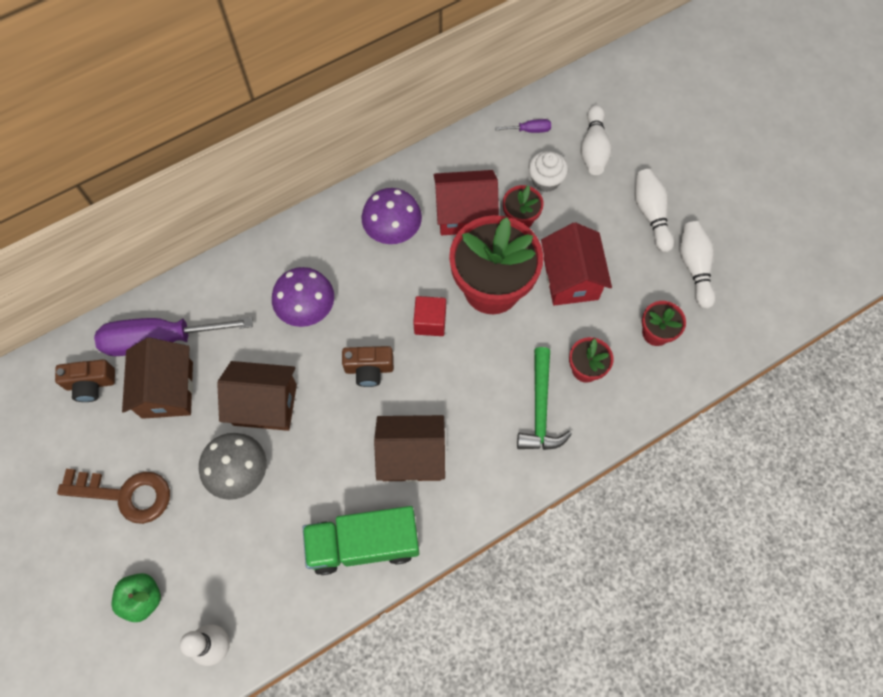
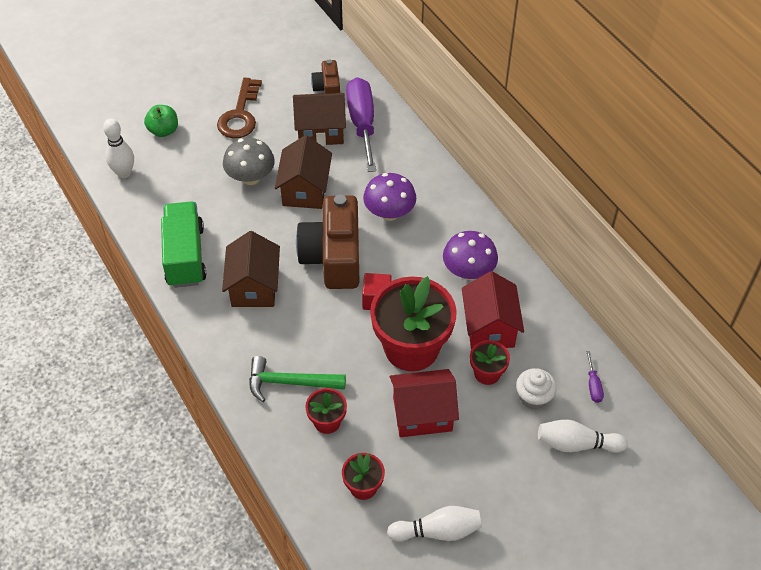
camera: 90 degrees right, 15 degrees down
(369, 369) = (333, 256): brown camera -> brown camera, size x2.01
(651, 214) = (500, 494): white bowling pin -> none

